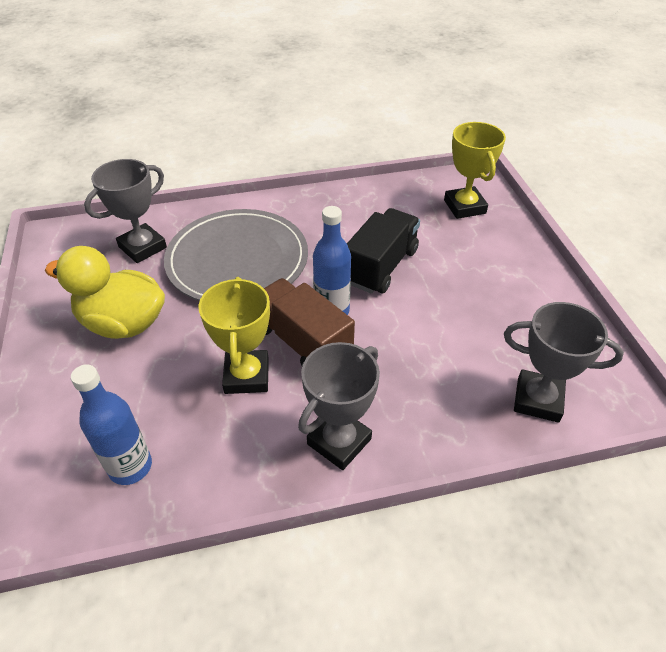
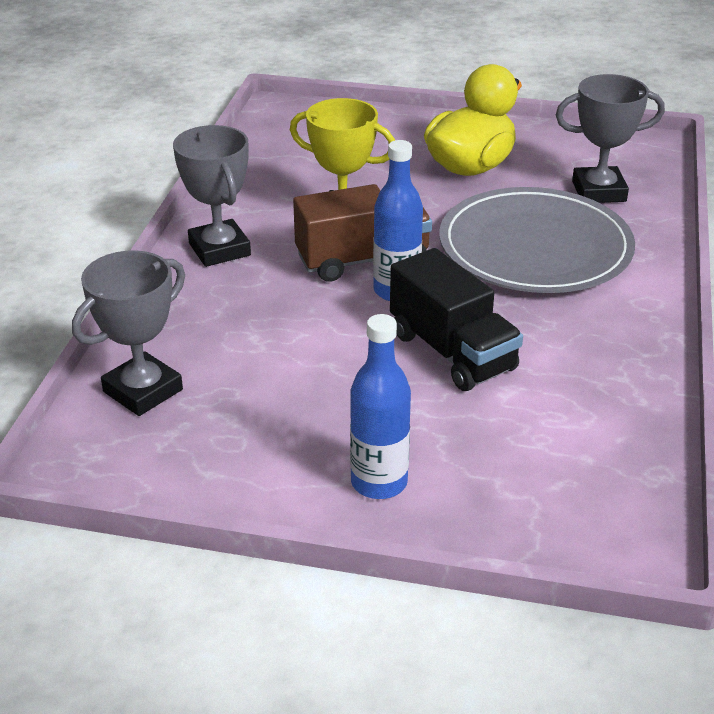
camera: 115 degrees right, 10 degrees down
(130, 467) = (291, 152): blue bottle -> blue bottle (379, 482)
(142, 247) = (599, 191): grey trophy -> grey trophy turned 75 degrees counterclockwise
(464, 207) = (550, 492): yellow trophy -> none

